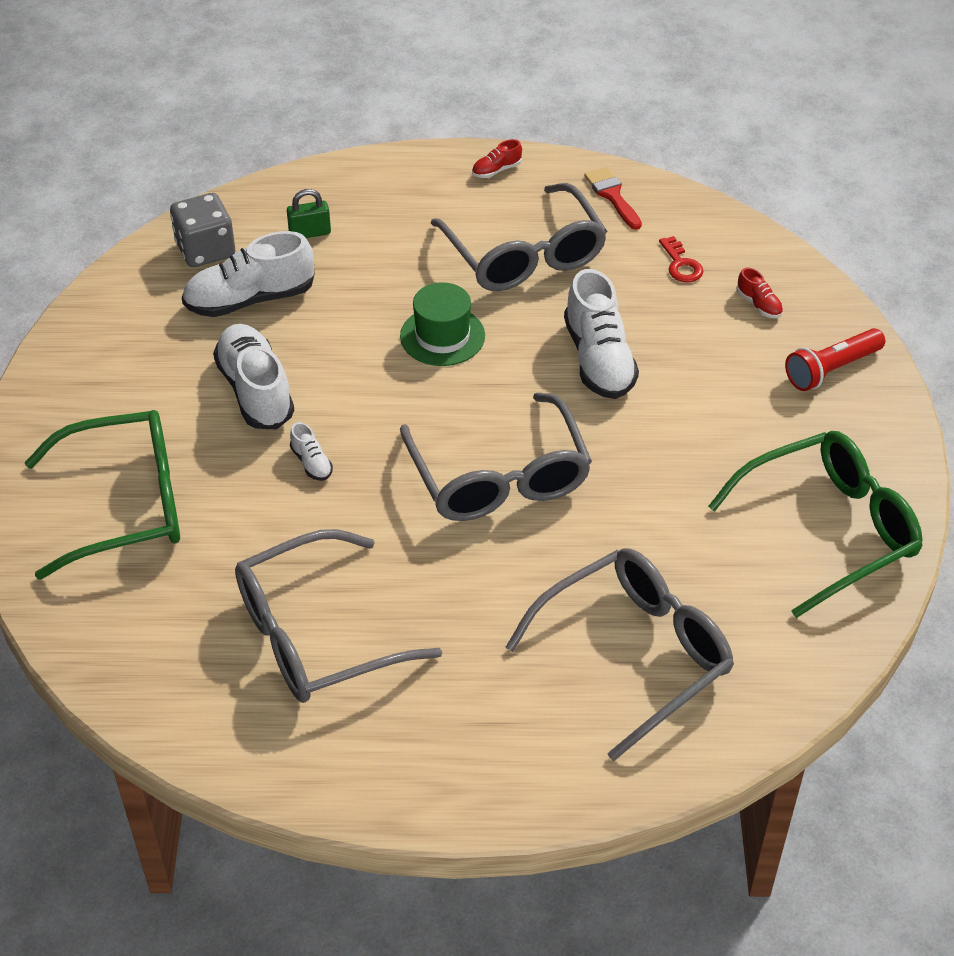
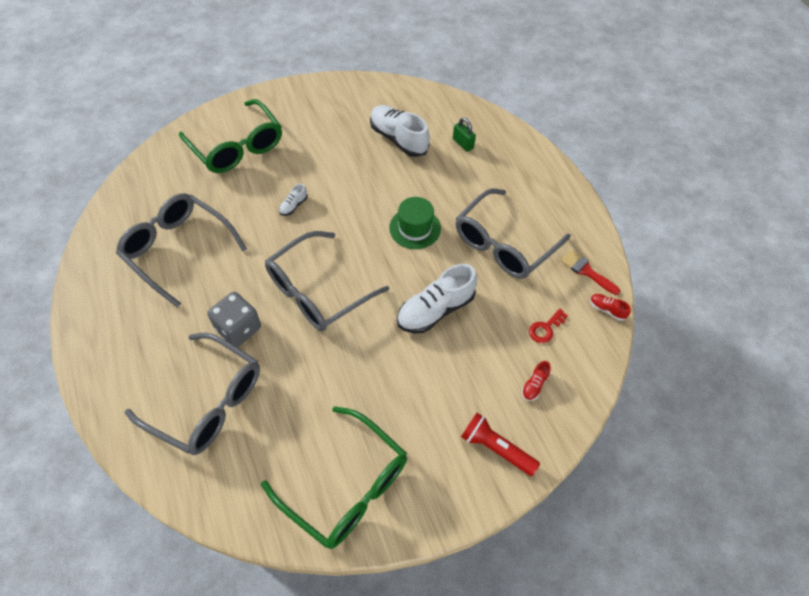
camera: 65 degrees right, 10 degrees up
(206, 250) = (425, 109): grey dice -> grey dice (238, 328)
(255, 390) = (334, 165): white shoe -> none
(496, 170) = (569, 206): red shoe -> red shoe (607, 309)
(612, 195) = (586, 271): red brush -> red brush turned 90 degrees counterclockwise

